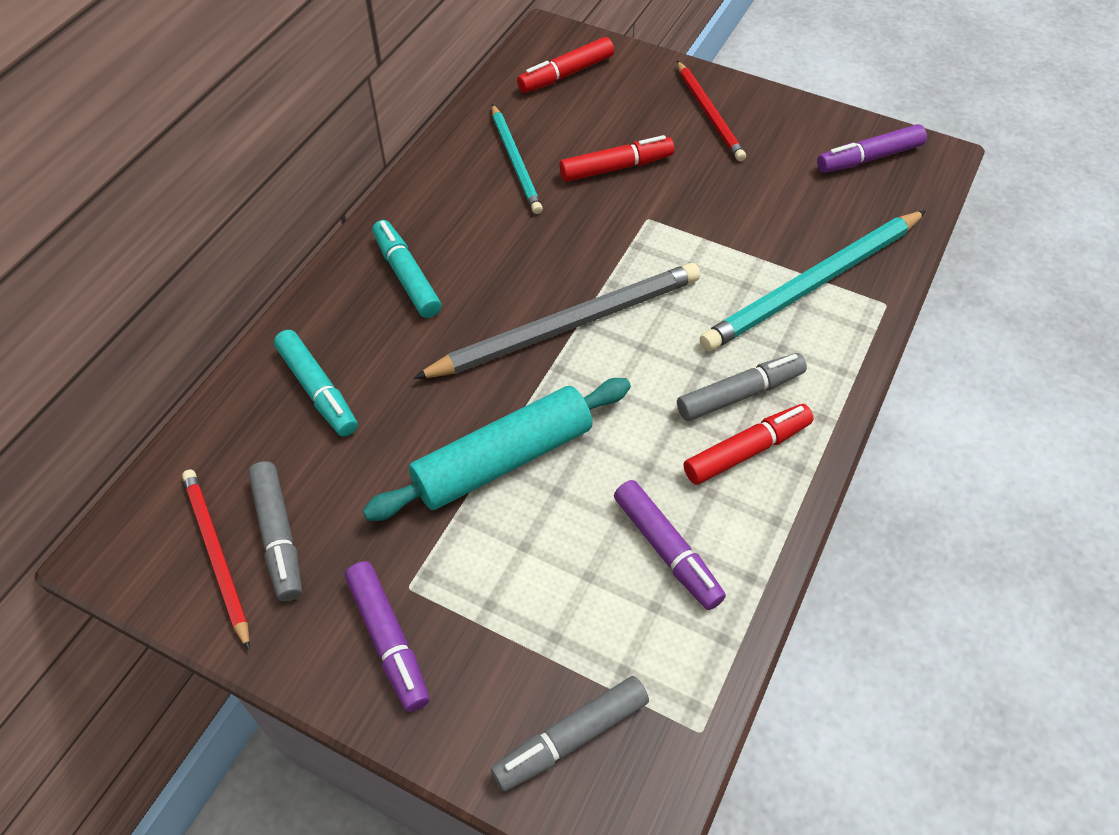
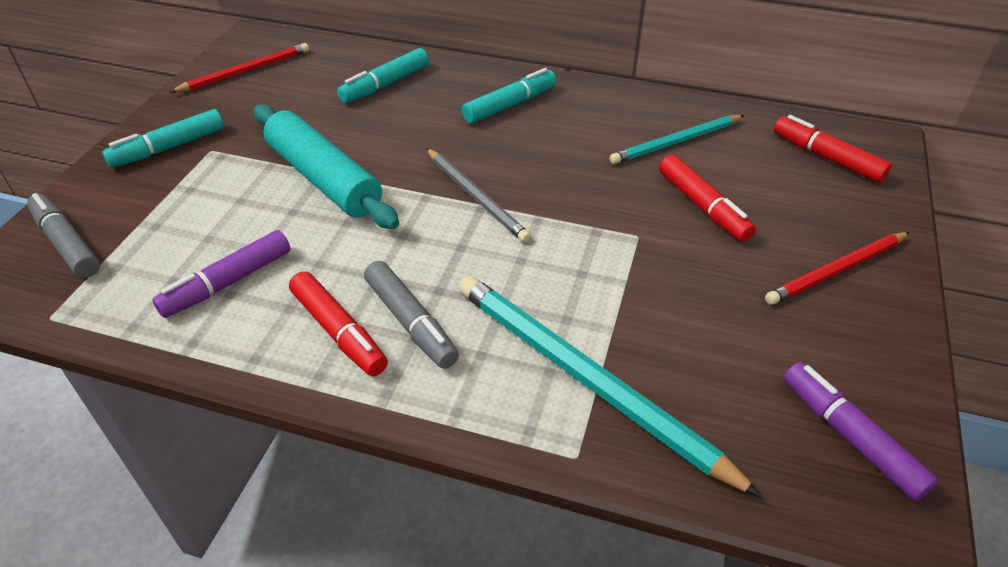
camera: 80 degrees right, 10 degrees down
(278, 536) = (258, 91): grey marker -> none
(388, 640) = (169, 148): purple marker -> turquoise marker
(567, 325) = (476, 197): grey pencil -> grey pencil, size x0.60

